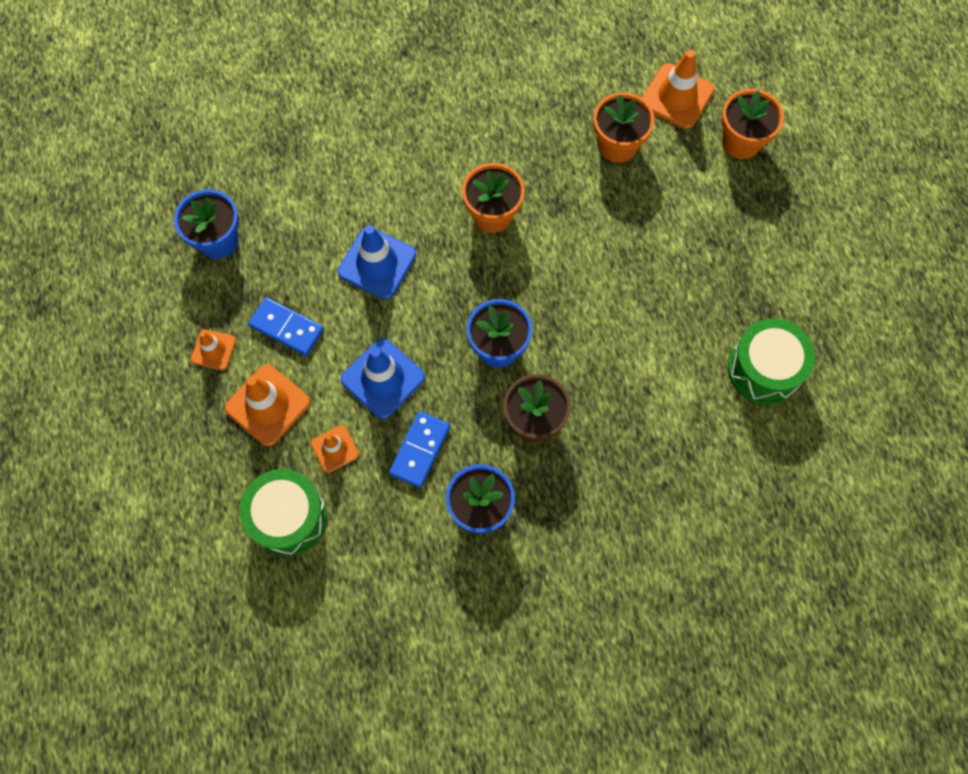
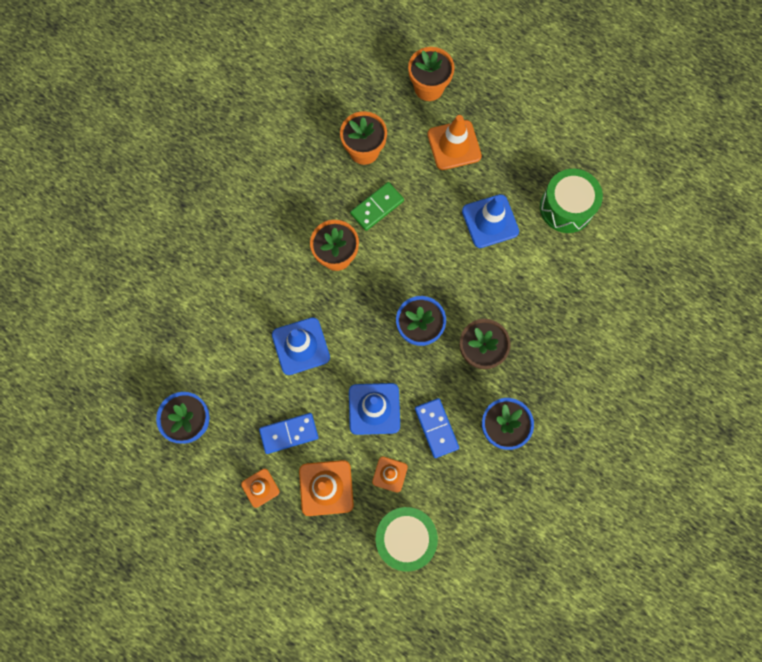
camera: 45 degrees left, 5 degrees up
(575, 205) = (377, 207): none -> green domino
(672, 313) = (490, 221): none -> blue traffic cone
(677, 96) = (367, 92): orange traffic cone -> orange traffic cone (454, 145)

